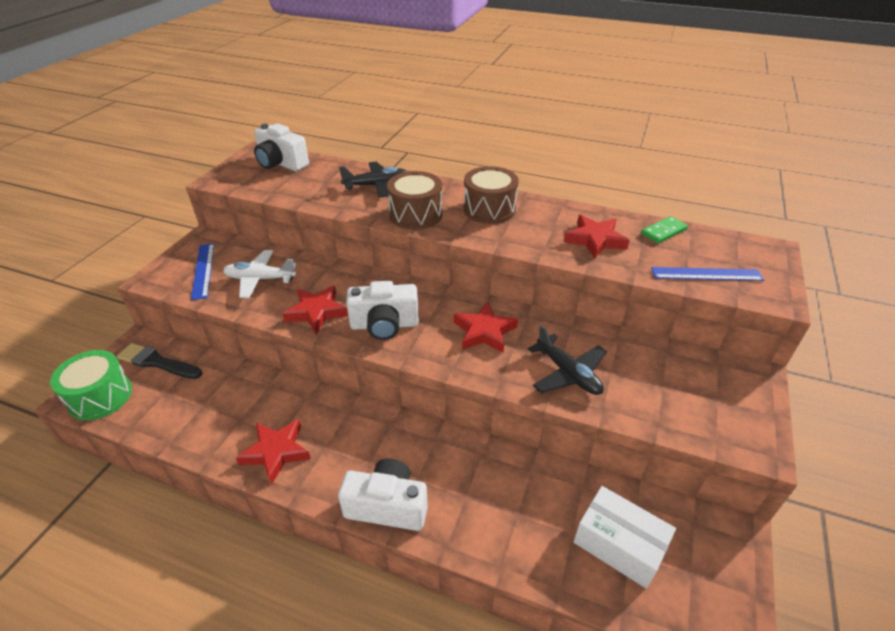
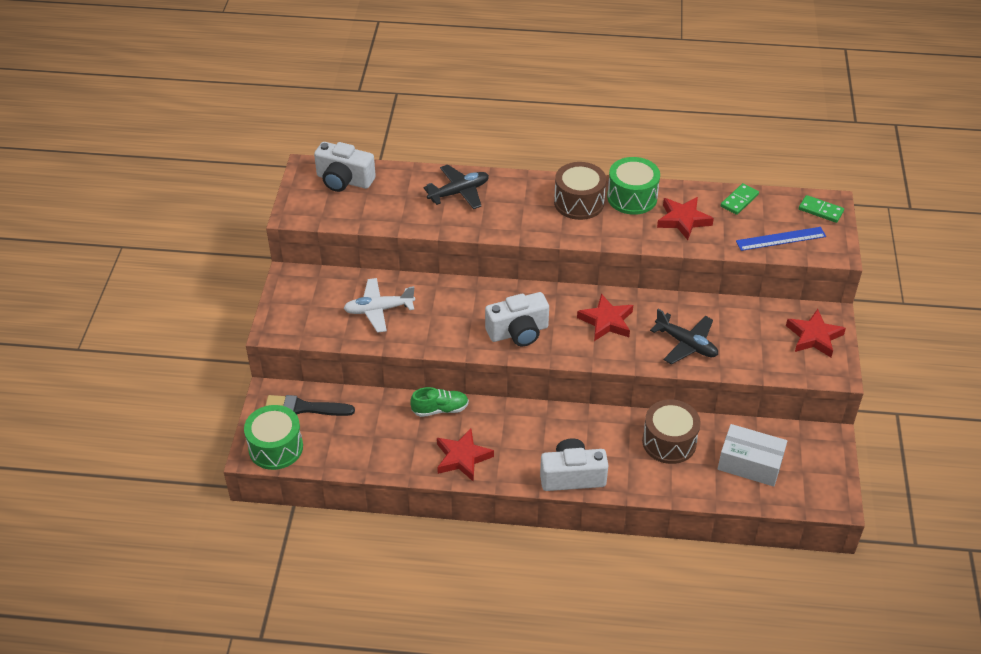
camera: 15 degrees left, 5 degrees up
(203, 270) = (317, 311): blue ruler -> none
(284, 392) = (440, 409): none -> green shoe
(316, 312) = (452, 332): red star -> red star (814, 337)
(415, 214) = (514, 221): brown drum -> brown drum (669, 442)
(546, 213) = (632, 197): none -> green drum
(759, 254) = (820, 210): none -> green domino

